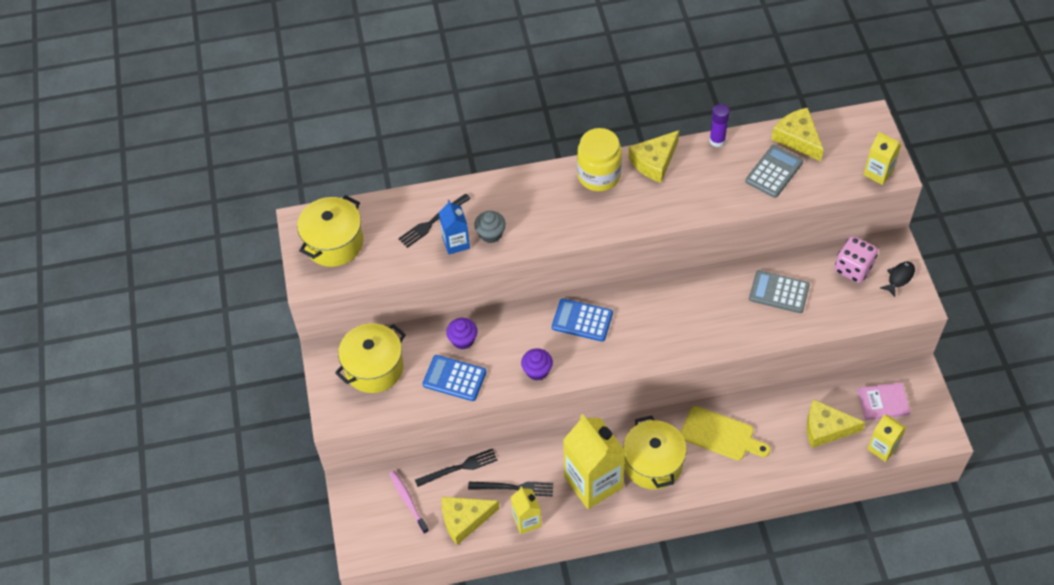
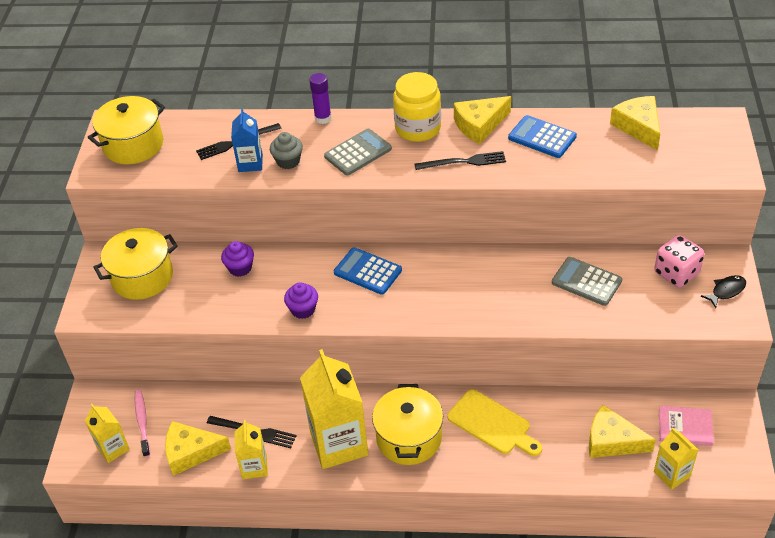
camera: 15 degrees right, 10 degrees down
(454, 378) = (216, 301): blue calculator -> blue calculator (542, 137)
(459, 468) = (206, 401): black fork -> black fork (463, 162)
(717, 140) = (551, 117): purple glue stick -> purple glue stick (323, 118)
(774, 172) = (603, 152): grey calculator -> grey calculator (358, 153)
(878, 173) = (718, 170): yellow carton -> yellow carton (113, 448)

